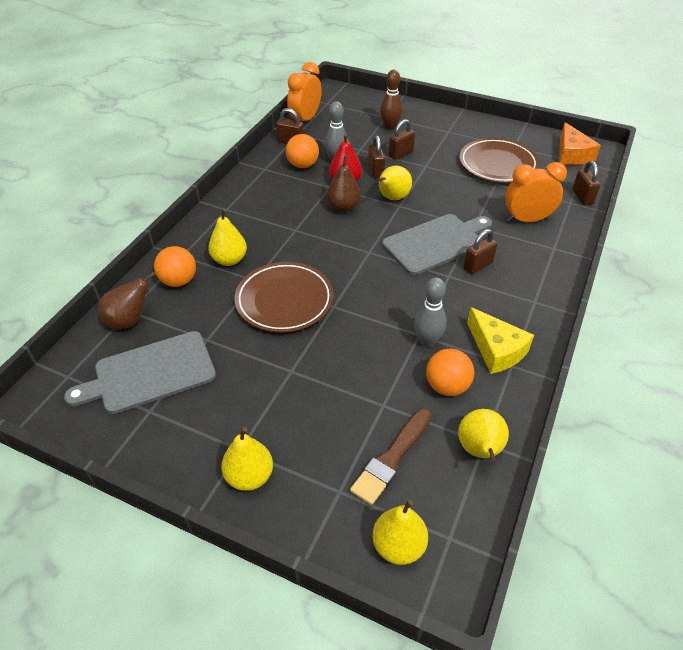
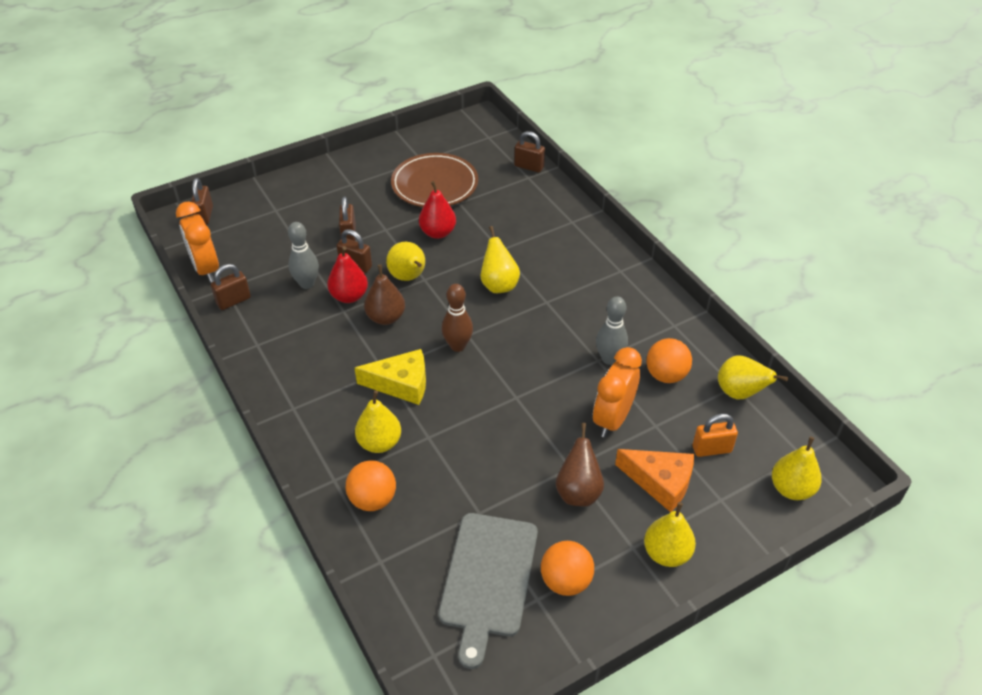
camera: 55 degrees left, 0 degrees up
(129, 321) = (396, 567): brown pear -> brown pear (578, 492)
(284, 300) = (477, 428): brown plate -> none
(303, 165) = (285, 312): orange ball -> orange ball (565, 581)
(390, 127) = (296, 217): brown bowling pin -> brown bowling pin (457, 346)
(391, 458) = (711, 449): brown brush -> orange padlock
(436, 243) = (499, 285): grey cutting board -> yellow pear
(452, 189) = (438, 233): none -> red pear
(478, 266) = (551, 277): brown padlock -> brown padlock (205, 215)
(496, 350) = (652, 324): yellow cheese -> yellow cheese (401, 384)
(527, 220) = (524, 214): orange clock -> orange clock (612, 419)
(571, 154) = (469, 136): orange cheese -> orange cheese (660, 482)

